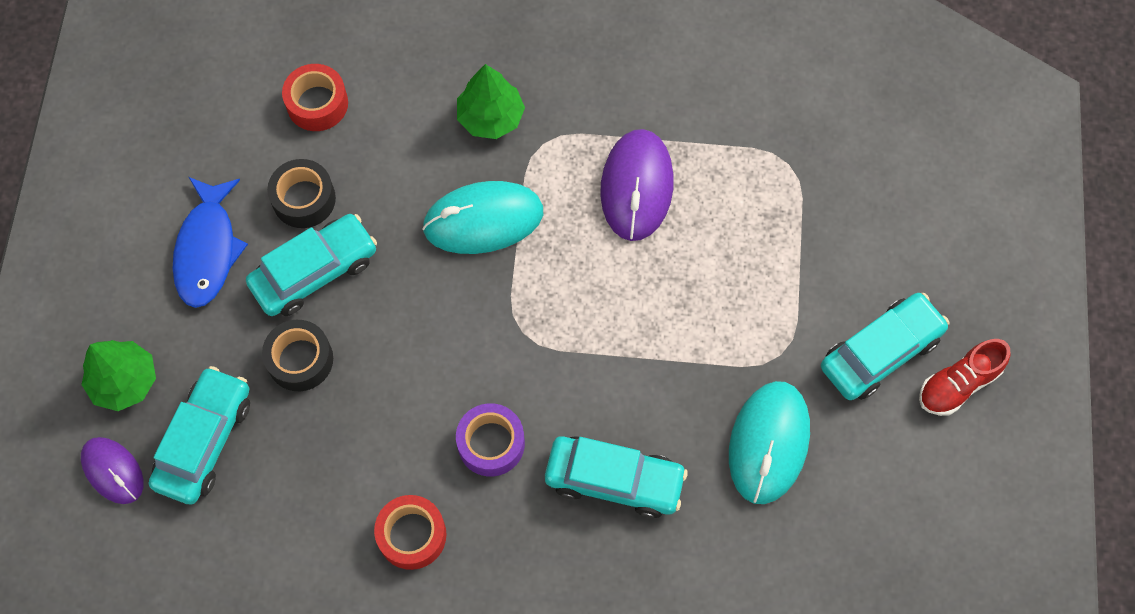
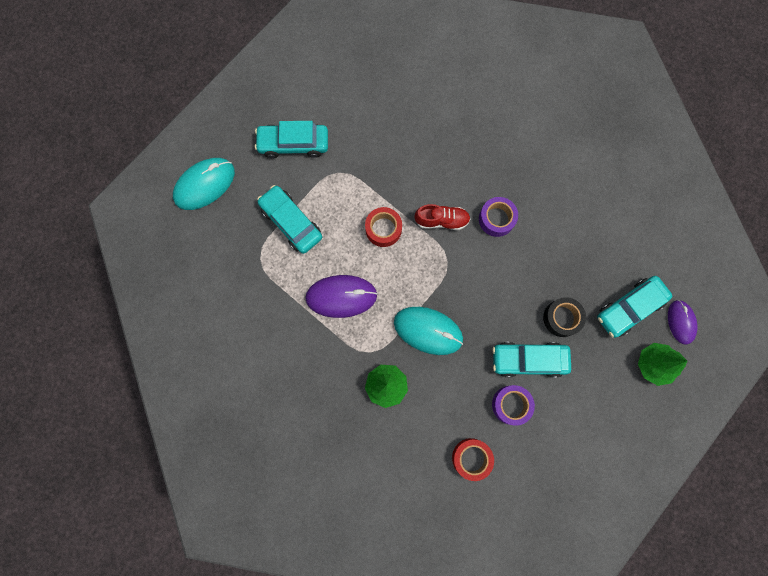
camera: 145 degrees left, 10 degrees up
(207, 250) = (576, 409): blue fish -> none
(304, 199) = (511, 405): black tape -> purple tape
(412, 535) = (557, 202): red tape -> red tape (383, 229)
(614, 480) = (452, 167): turquoise car -> turquoise car (291, 222)
(636, 187) = (341, 296): purple mouse -> purple mouse turned 45 degrees clockwise
(768, 443) = (374, 139): turquoise mouse -> turquoise mouse (204, 185)
(958, 384) = (272, 109): red shoe -> red shoe (441, 220)

